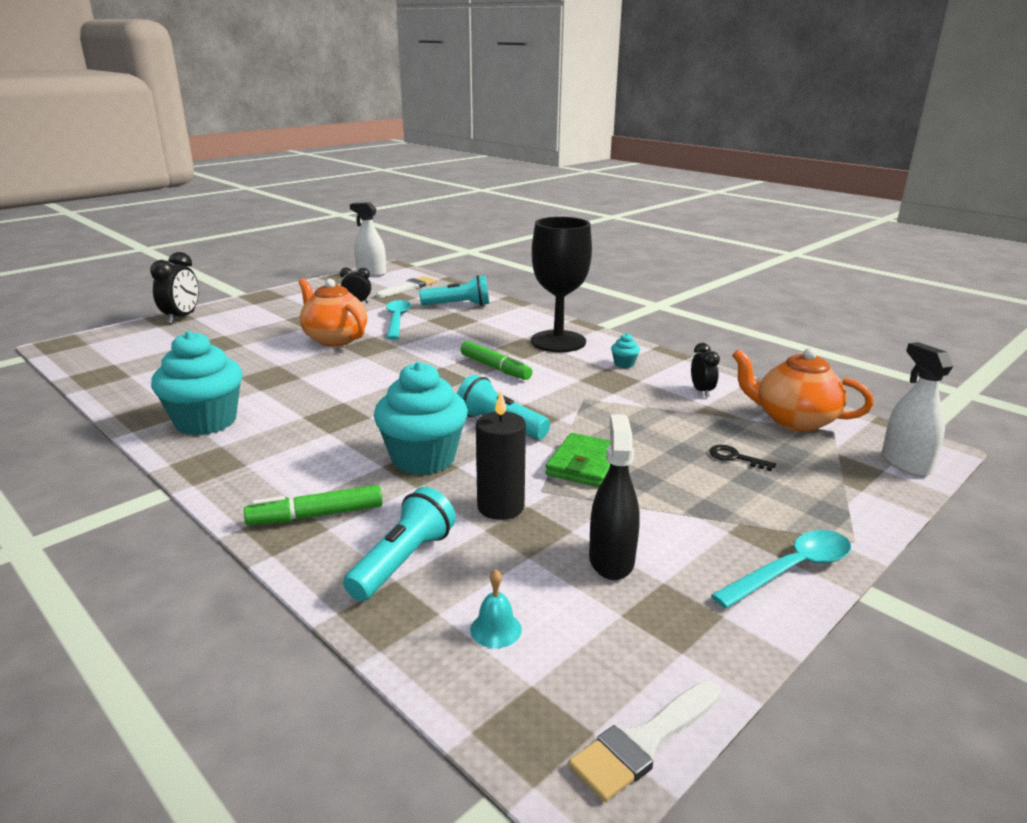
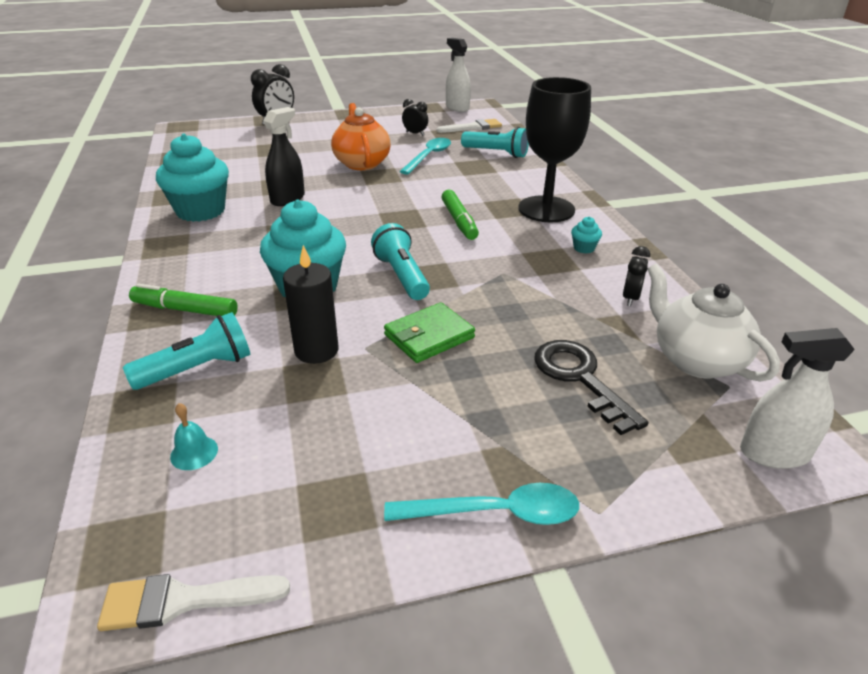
camera: 30 degrees right, 10 degrees up
(611, 560) = (346, 433): black spray bottle -> black spray bottle (287, 199)
(735, 458) = (580, 378): black key -> black key, size x1.99
(793, 420) = (696, 360): orange teapot -> white teapot
(905, 463) = (774, 453): white spray bottle -> white spray bottle turned 105 degrees counterclockwise

